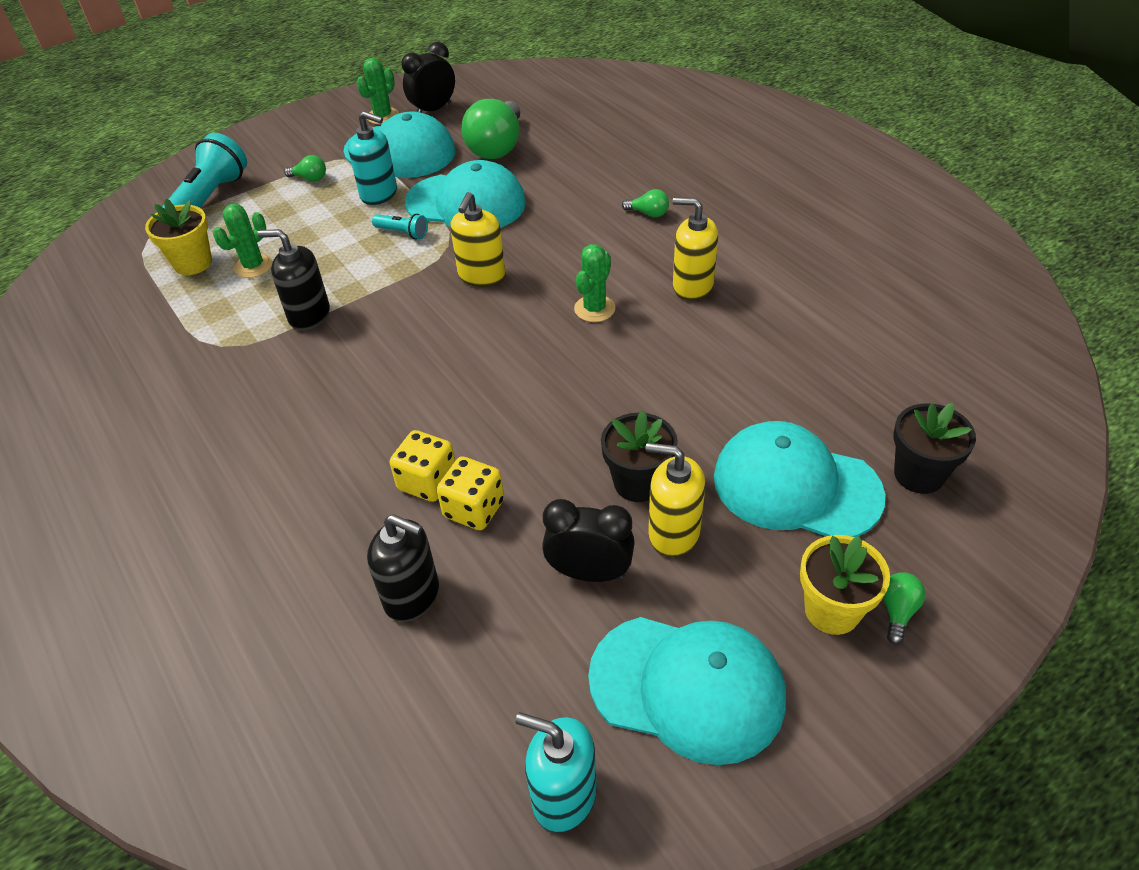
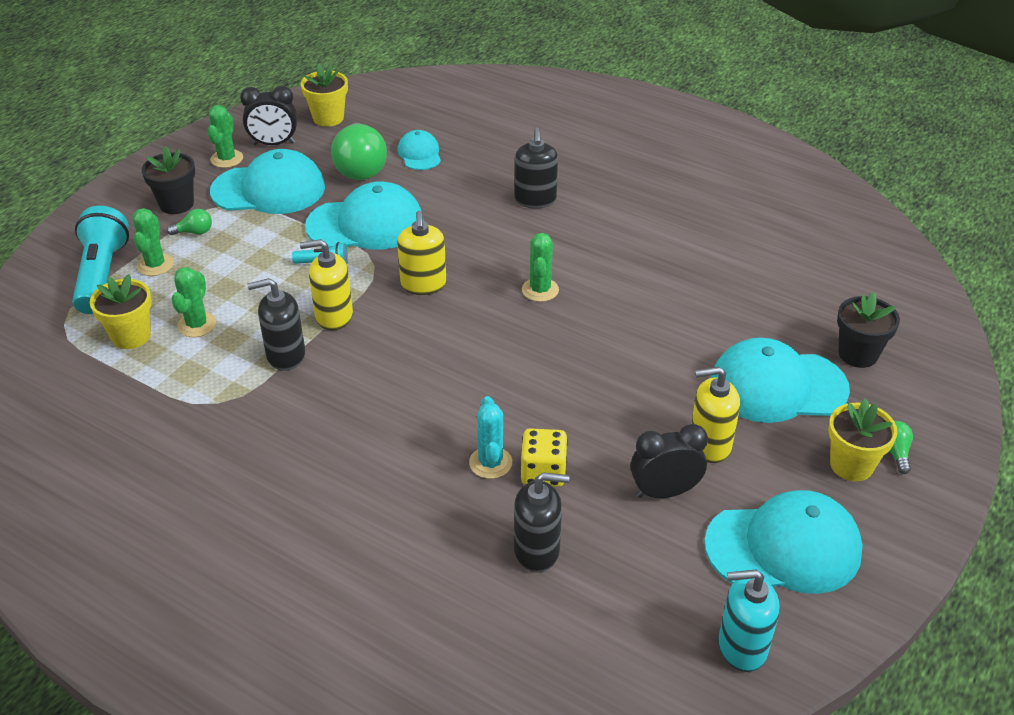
camera: 25 degrees left, 5 degrees down
(257, 202) = (155, 265): none -> green cactus
(379, 194) = (275, 232): turquoise soap dispenser -> none
(427, 481) = (490, 463): yellow dice -> turquoise cactus
(433, 110) = (274, 144): black clock -> black clock turned 120 degrees counterclockwise
(498, 94) = (328, 118): none -> yellow flower pot
(562, 144) = (419, 154): none -> turquoise cap
(638, 483) = (660, 416): black flower pot -> black flower pot (176, 204)
(648, 213) = (535, 200): green light bulb -> black soap dispenser
(692, 286) = (609, 253): yellow soap dispenser -> yellow soap dispenser (333, 316)

